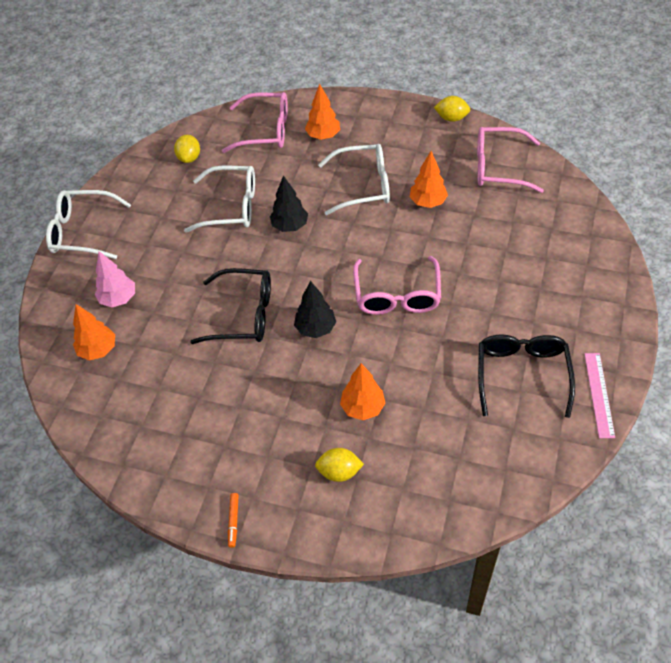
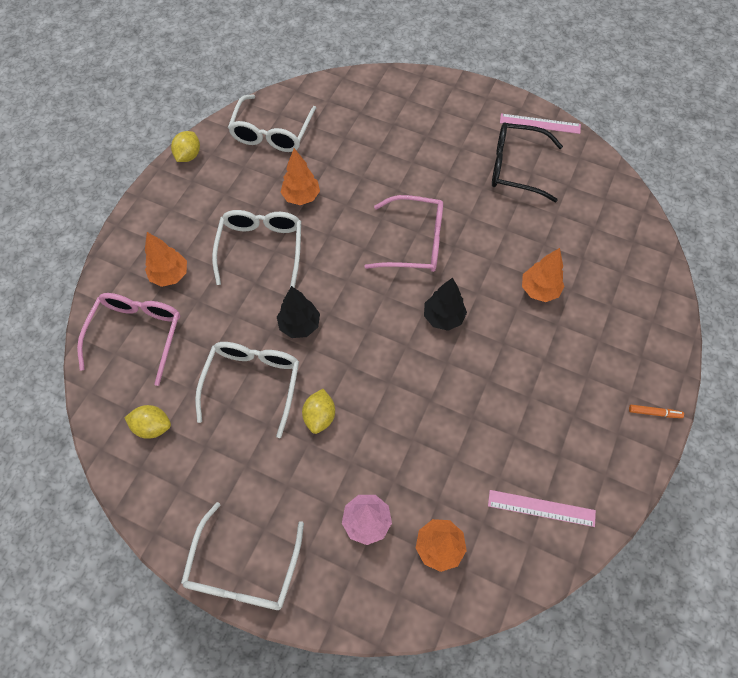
camera: 85 degrees left, 10 degrees up
(132, 423) = (541, 508): none -> pink ruler
(243, 315) = (414, 383): black glasses -> none
(339, 472) = (605, 318): yellow lemon -> yellow lemon (319, 416)
(498, 167) = (272, 133): pink glasses -> white glasses

